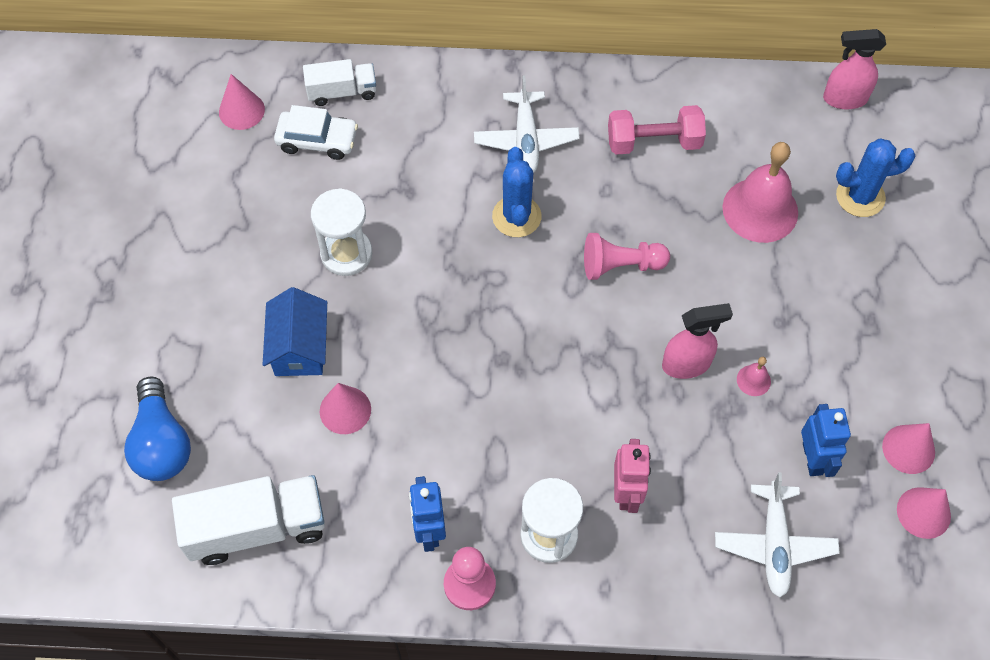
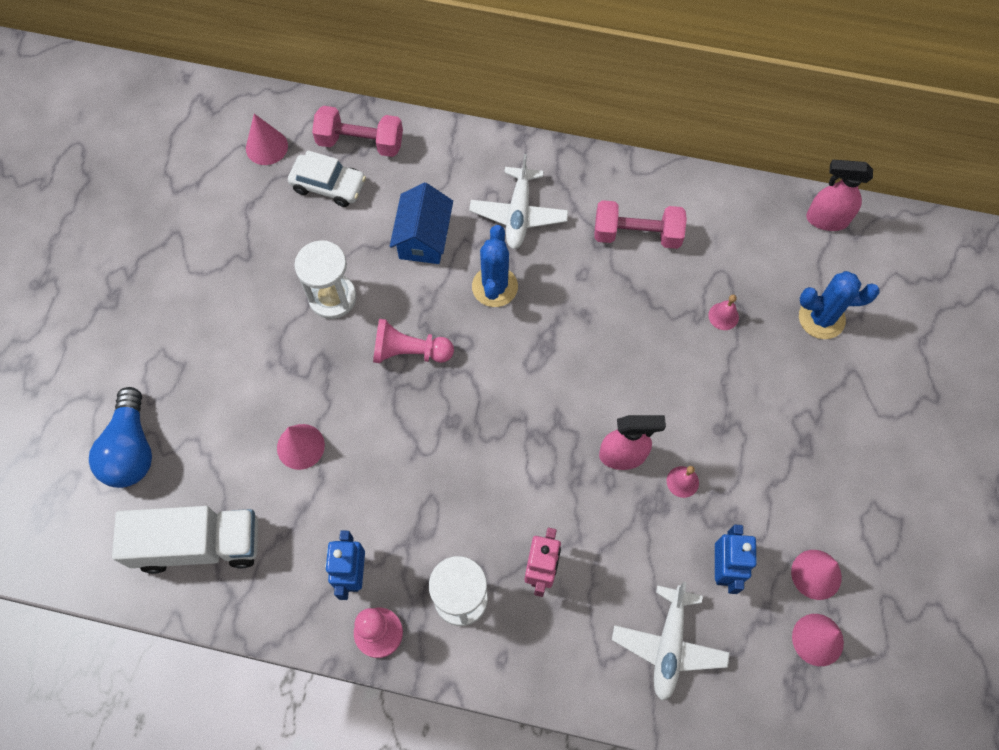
camera: 10 degrees right, 5 degrees up
(299, 347) = (272, 380): blue house -> blue house (423, 238)
(342, 92) = (360, 142): white truck -> pink dumbbell
(620, 265) = (581, 349): pink pawn -> pink pawn (409, 351)
(760, 210) = (723, 316): pink bell -> pink bell, size x0.42

